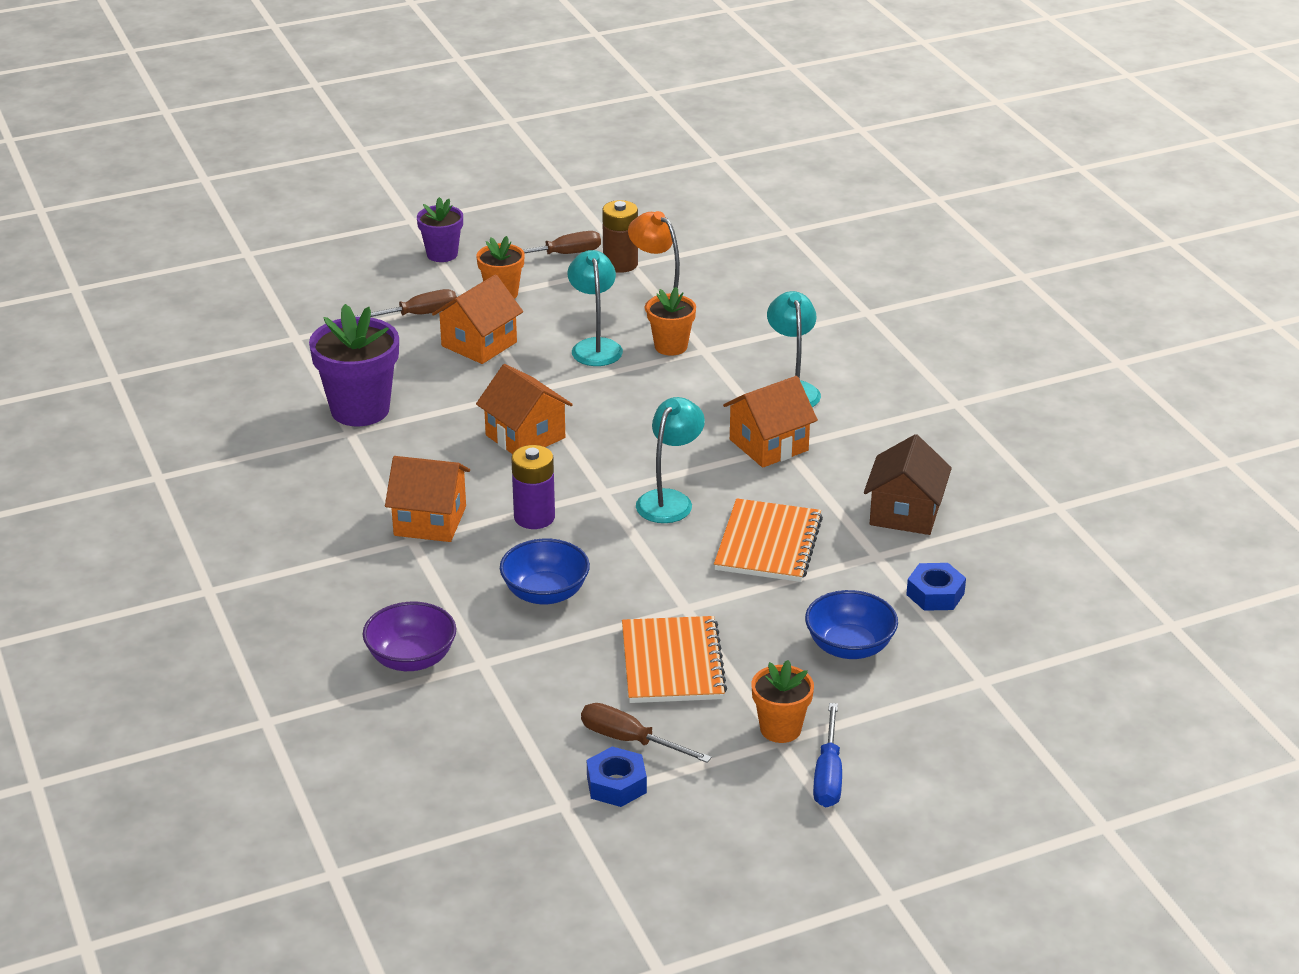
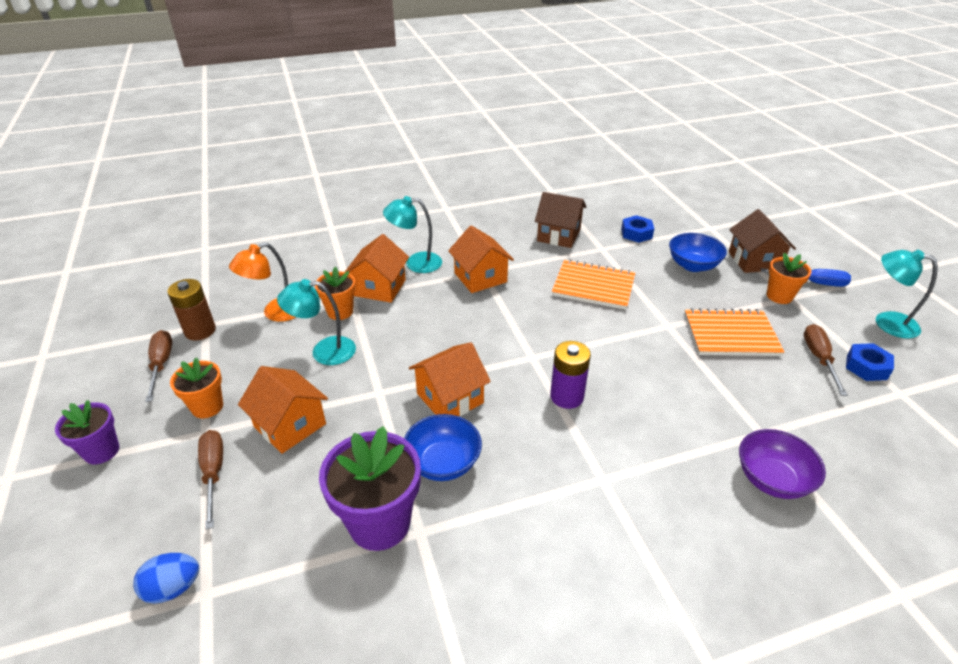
camera: 85 degrees left, 5 degrees up
(301, 322) = (173, 588): none -> blue egg
(430, 521) = (574, 465): orange house -> orange house (379, 288)
(545, 593) = (665, 394): blue bowl -> blue bowl (443, 463)
(630, 740) = (819, 358): brown screwdriver -> brown screwdriver turned 150 degrees clockwise
(669, 500) = (544, 325): turquoise lamp -> turquoise lamp (887, 322)
(881, 718) = (754, 261): none -> brown house

